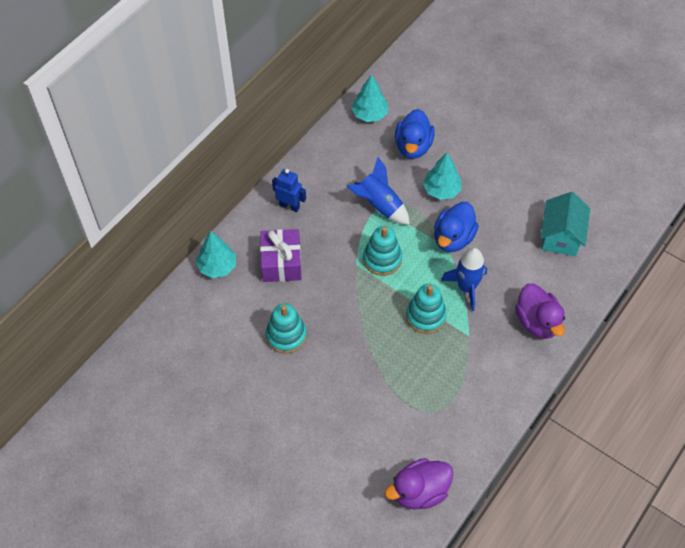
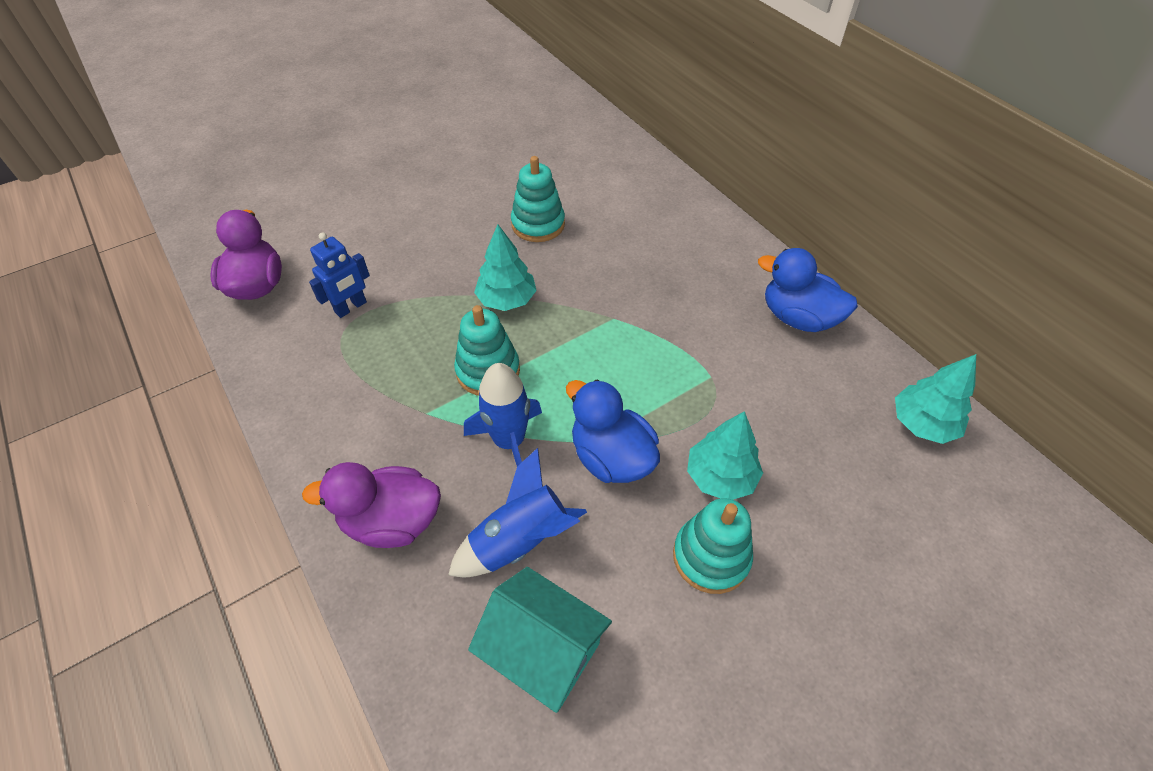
camera: 110 degrees right, 5 degrees down
(217, 266) = (667, 189): turquoise tree -> turquoise tree (507, 300)
(281, 263) = (649, 244): purple gift -> none
(289, 206) = (743, 274): blue robot -> blue robot (351, 307)
(379, 206) = (712, 377): blue rocket -> blue rocket (520, 540)
(382, 259) = (610, 350): turquoise stacking toy -> turquoise stacking toy (711, 556)
(413, 146) = (833, 466): blue duck -> blue duck (798, 318)

